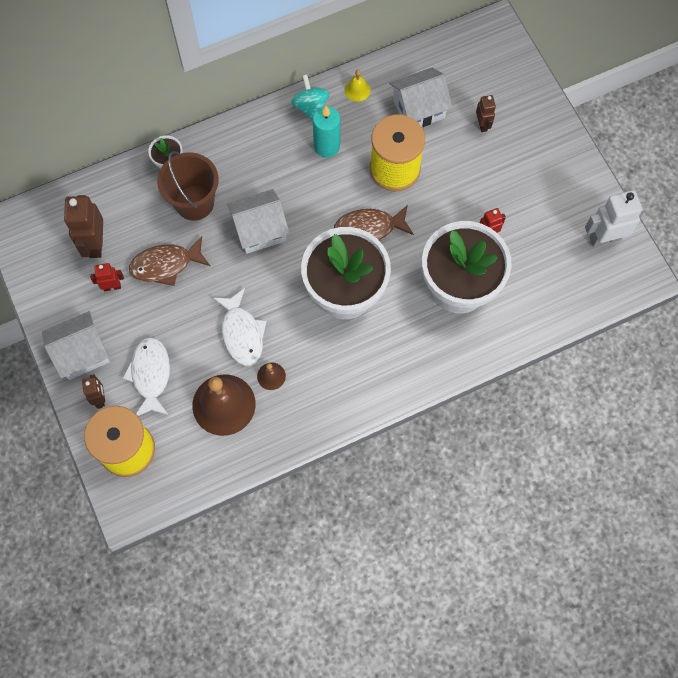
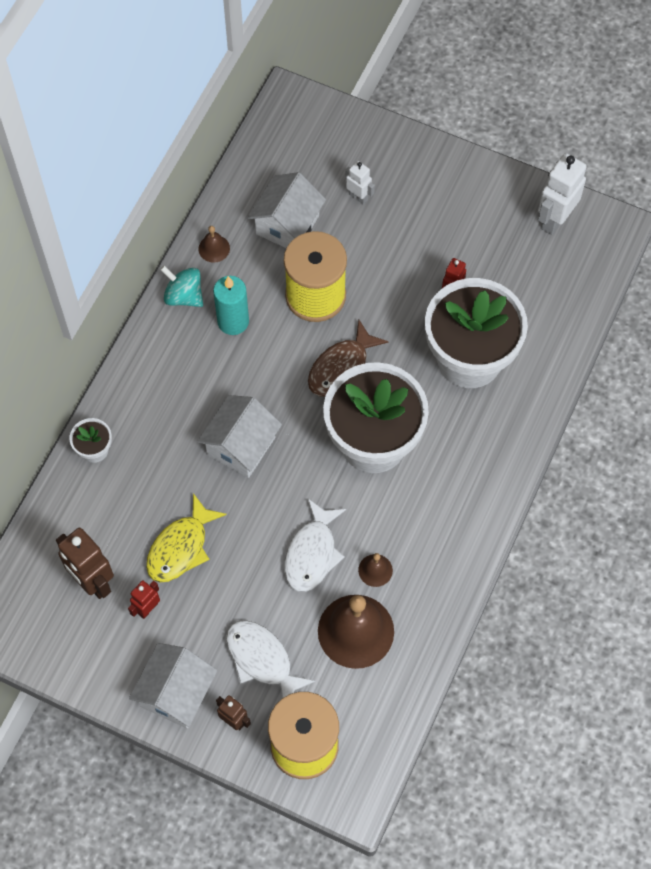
camera: 40 degrees left, 5 degrees down
(166, 265) = (181, 547): brown fish -> yellow fish
(194, 202) = (154, 468): brown bucket -> none
(242, 333) = (312, 553): white fish -> white fish turned 75 degrees clockwise
(357, 90) = (214, 248): yellow bell -> brown bell
(482, 124) = (358, 197): brown robot -> white robot

